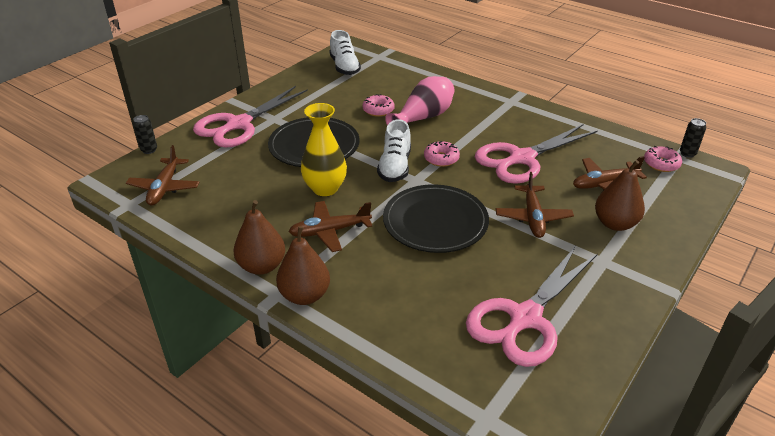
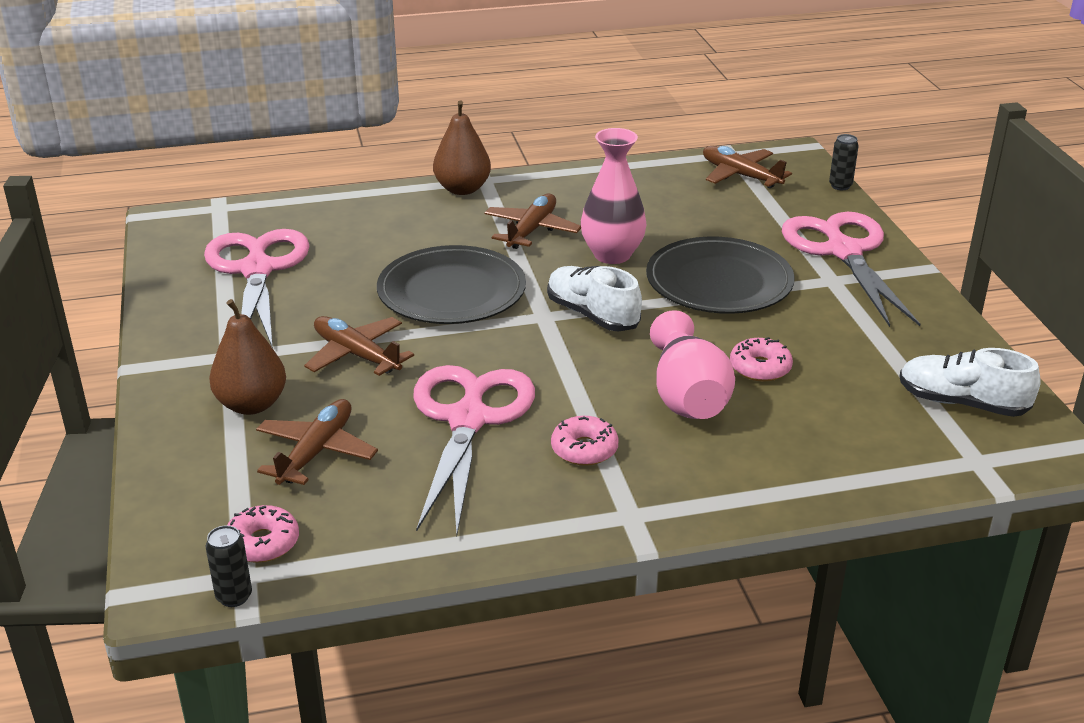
camera: 130 degrees right, 5 degrees down
(262, 266) = (532, 184): brown pear -> none
(325, 188) = (612, 255): yellow vase -> pink vase
(441, 159) = (562, 356): pink donut -> pink donut (584, 449)

